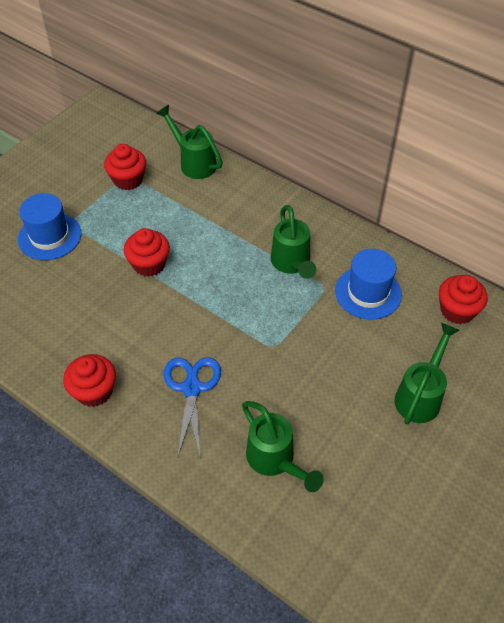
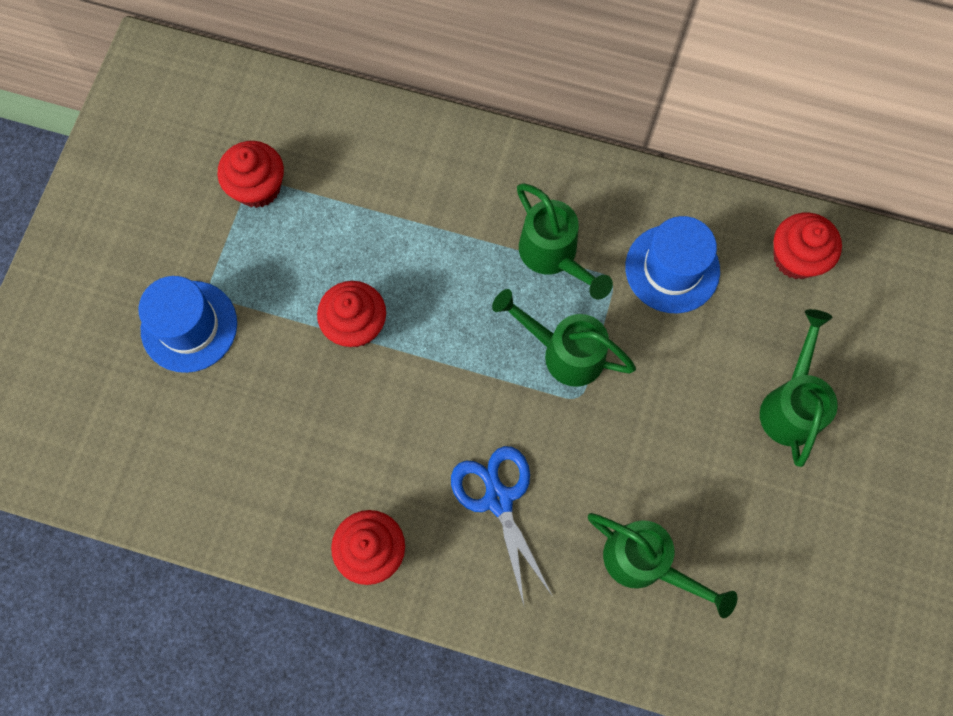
camera: 20 degrees left, 20 degrees up
(193, 162) = (342, 122): green watering can -> green watering can (563, 352)

